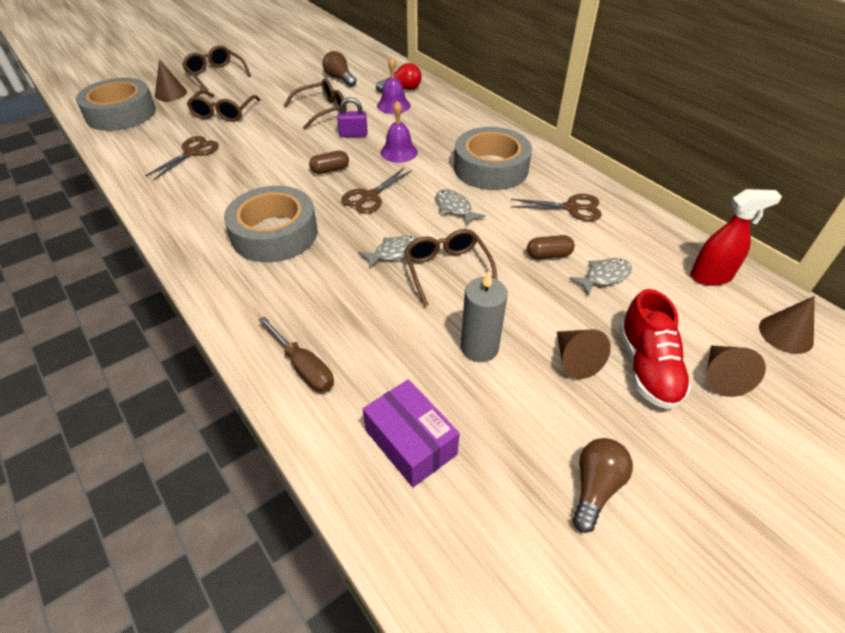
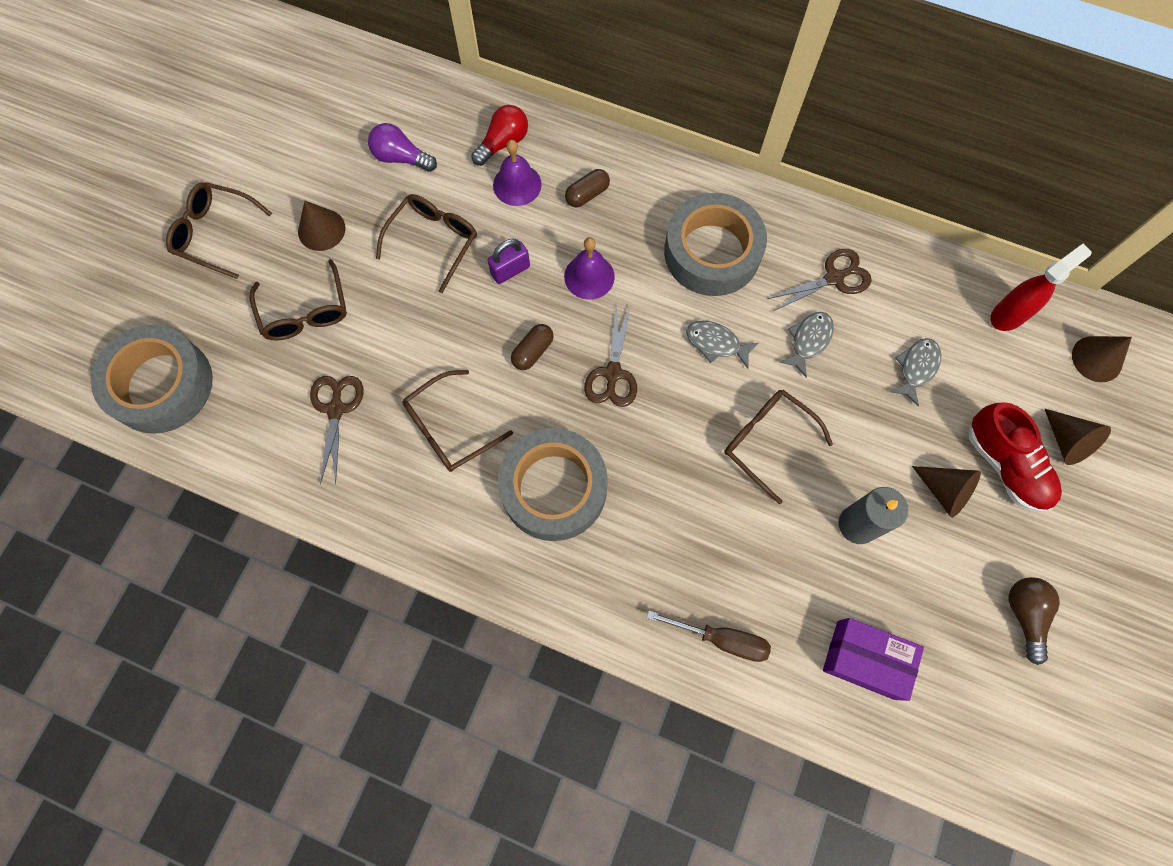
camera: 30 degrees left, 25 degrees up
(171, 93) = (190, 307): brown cone -> brown cone (321, 229)
(244, 183) = (450, 428): none -> brown glasses
(340, 78) = (401, 158): brown light bulb -> purple light bulb
(394, 253) = (700, 446): grey fish -> grey fish (809, 341)
(548, 255) = (850, 365): brown capsule -> brown capsule (587, 194)

